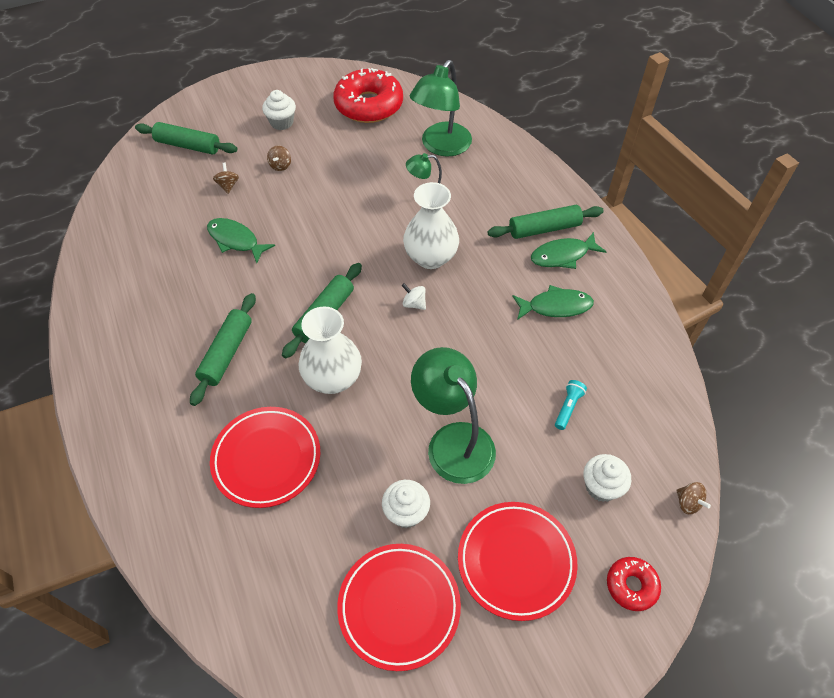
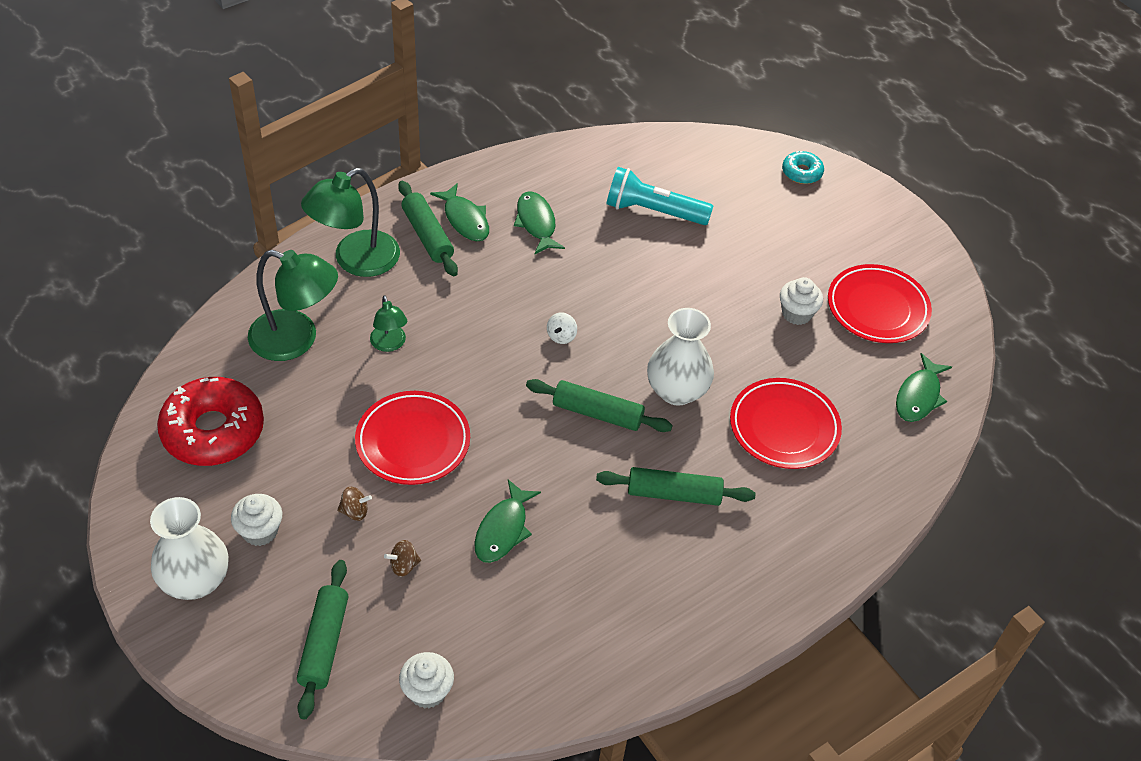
camera: 105 degrees left, 5 degrees down
(266, 610) = (919, 396): none -> green fish
(430, 257) = (490, 329): white vase -> white vase (195, 580)
(453, 440) = (715, 288): green lamp -> green lamp (356, 261)
(516, 561) = (810, 239): red plate -> red plate (413, 441)
(568, 407) = (653, 211): turquoise flashlight -> turquoise flashlight, size x2.15
(601, 487) = (725, 189): white cupcake -> white cupcake (427, 691)
(631, 585) = (801, 172): red donut -> turquoise donut
(688, 503) = (720, 139): brown spinning top -> none

